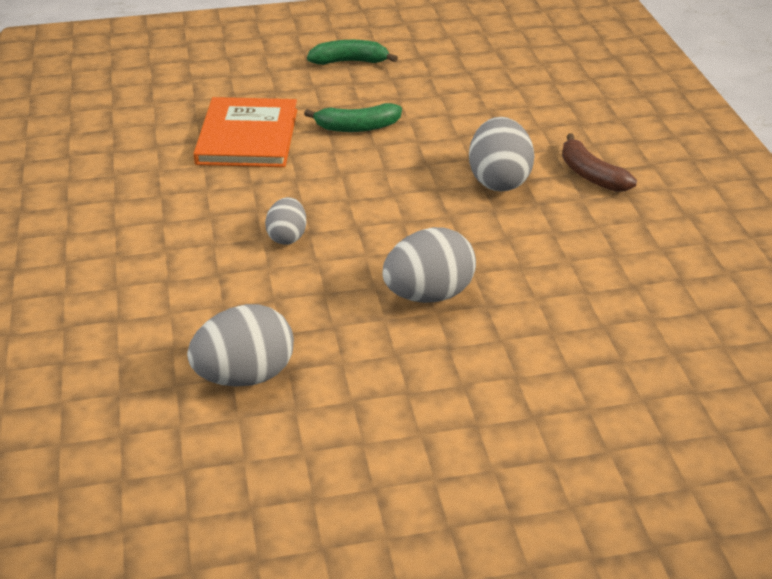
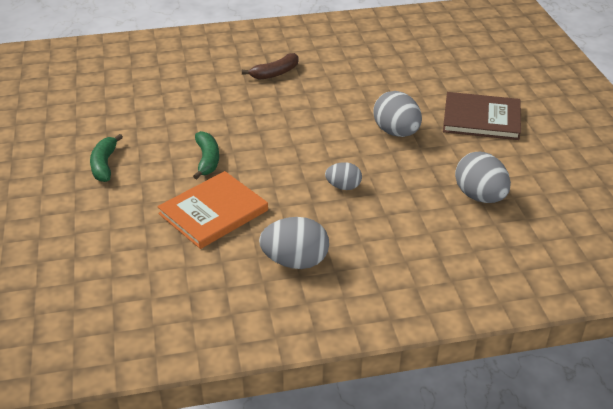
camera: 90 degrees left, 0 degrees up
(248, 136) = (213, 212): orange book -> orange book turned 45 degrees counterclockwise
(479, 404) = (481, 119): none -> brown book
(499, 180) = (279, 104): grey egg -> grey egg (295, 261)

